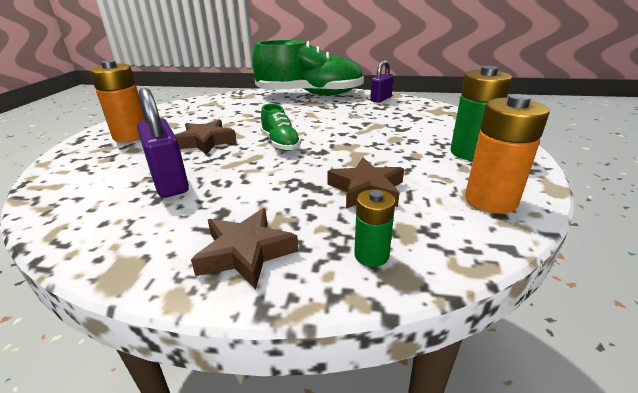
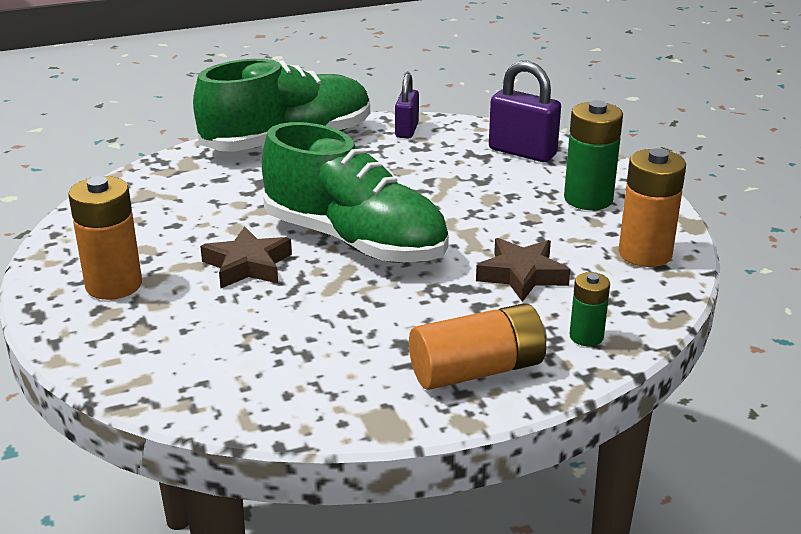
camera: 30 degrees left, 0 degrees up
(169, 182) = (290, 331): purple padlock -> purple padlock (522, 152)
(246, 252) = (477, 370): brown star -> orange battery
(280, 143) = (355, 241): green shoe -> green shoe, size x2.18

